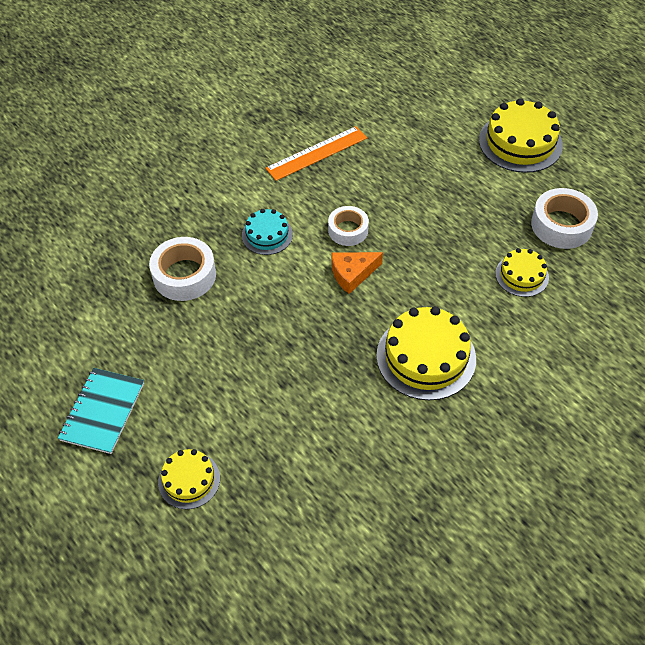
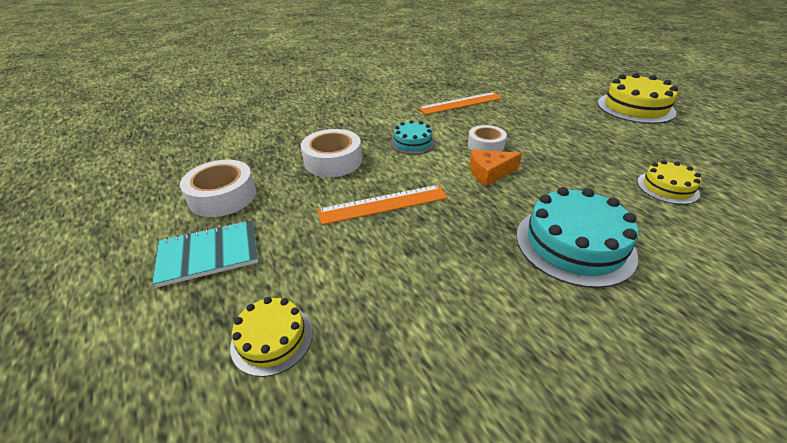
camera: 10 degrees right, 15 degrees down
(103, 411) = (209, 254): turquoise notebook -> turquoise notebook turned 45 degrees clockwise
(250, 331) = (383, 204): none -> orange ruler
(426, 357) = (574, 244): yellow cake -> turquoise cake
(561, 225) = (695, 156): white tape -> white tape (223, 196)

